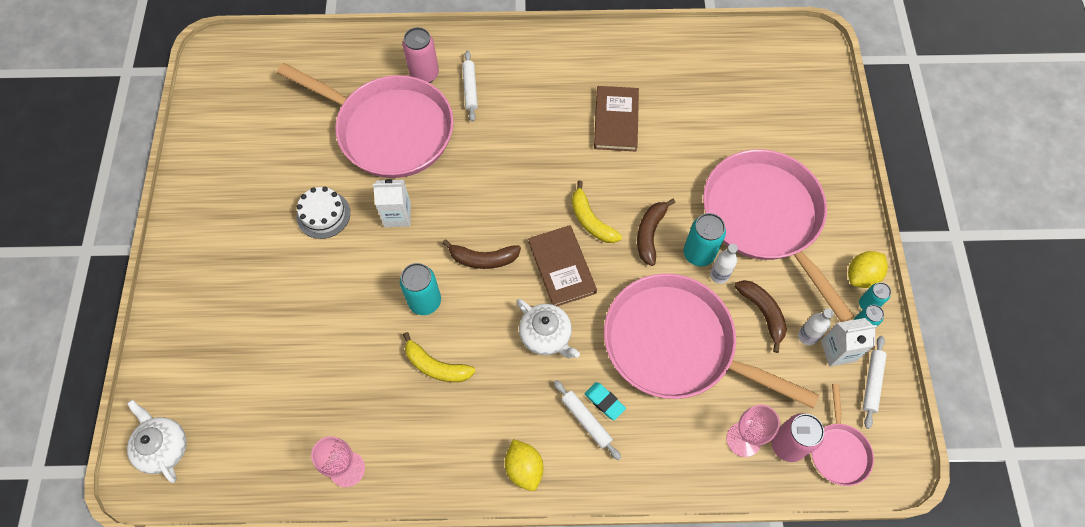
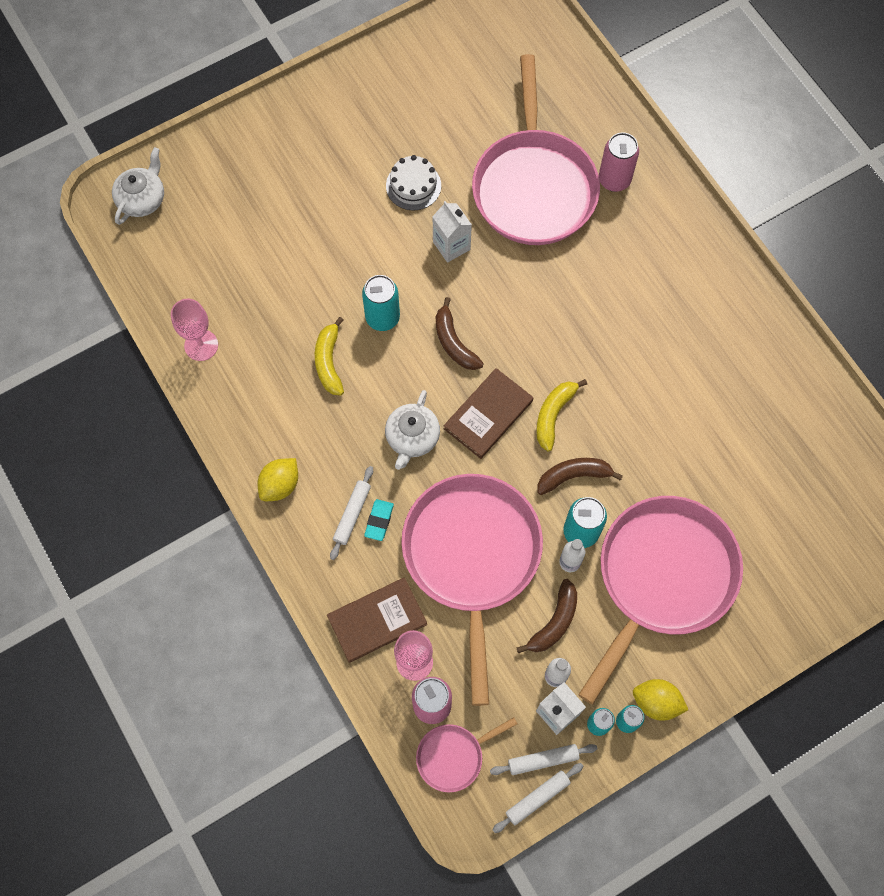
camera: 60 degrees right, 5 degrees up
(470, 89) = (626, 229): white rolling pin -> white rolling pin (537, 798)
(616, 120) = (681, 380): brown book -> brown book (377, 620)

